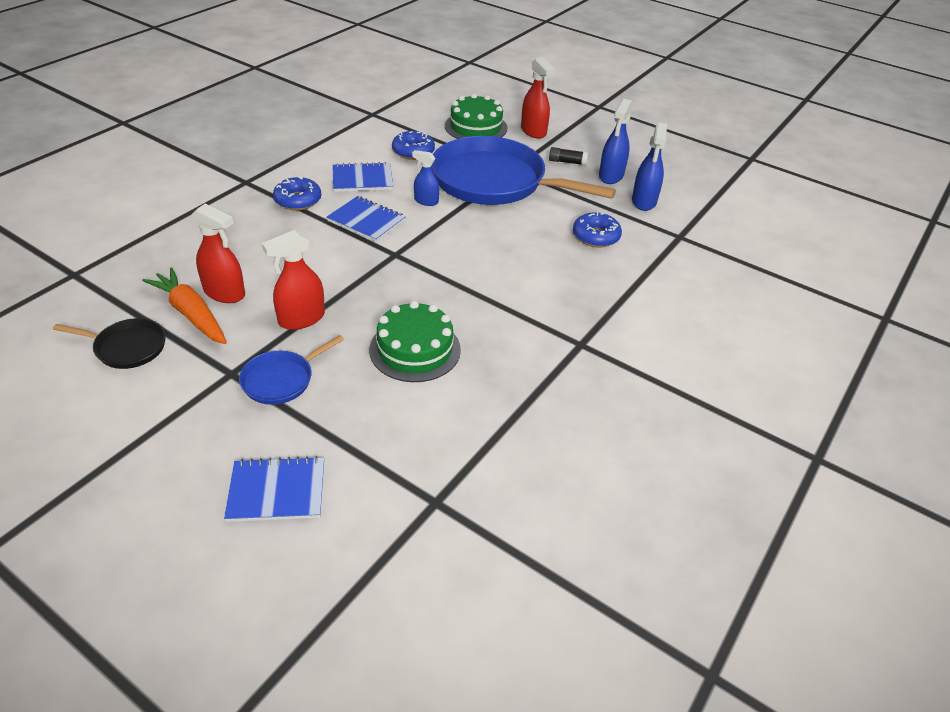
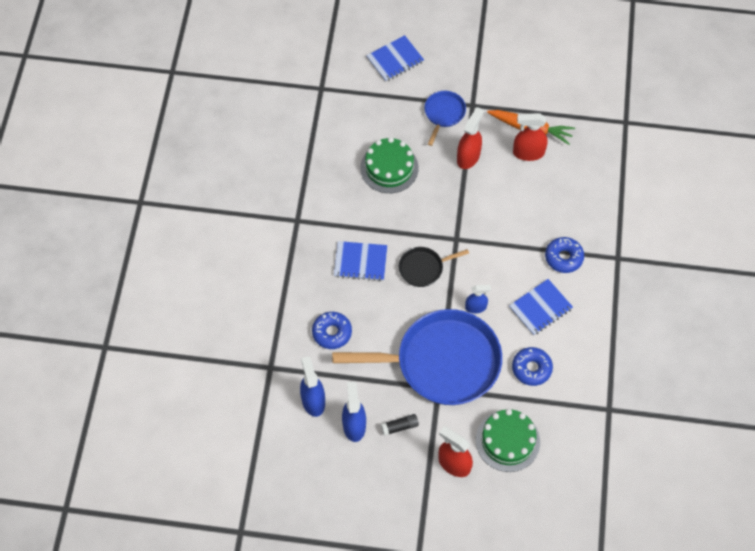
camera: 155 degrees right, 20 degrees up
(127, 347) = (539, 93): black pan -> black pan (423, 268)
(366, 221) = (500, 262): blue notebook -> blue notebook (360, 262)

